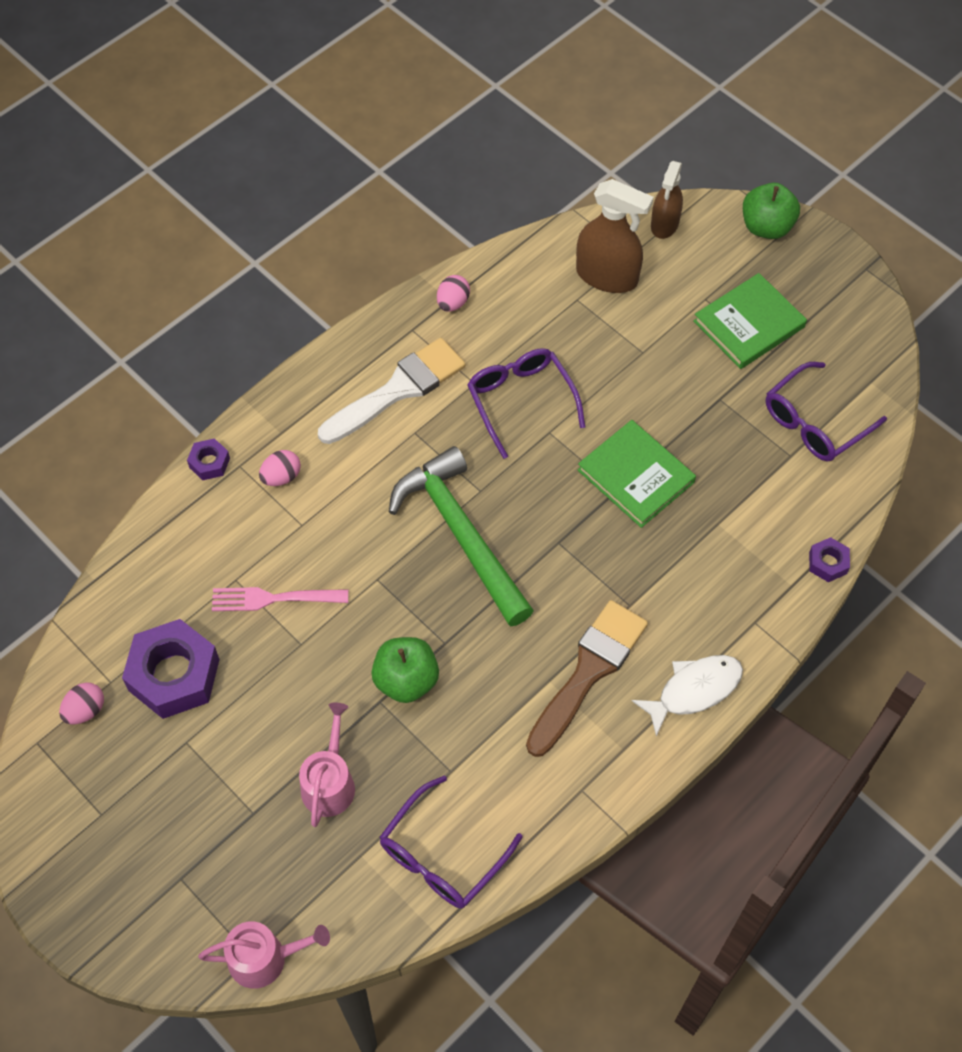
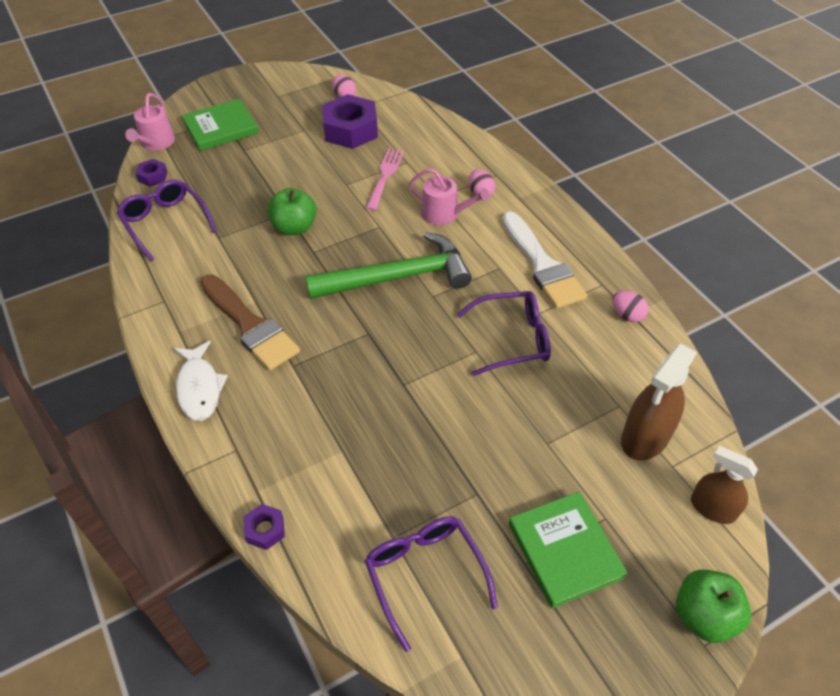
camera: 105 degrees right, 10 degrees down
(209, 463) = (503, 162): purple nut -> purple nut (153, 176)
(329, 782) = (244, 182): pink watering can -> pink watering can (444, 214)
(636, 476) = (412, 401): green book -> green book (221, 128)

